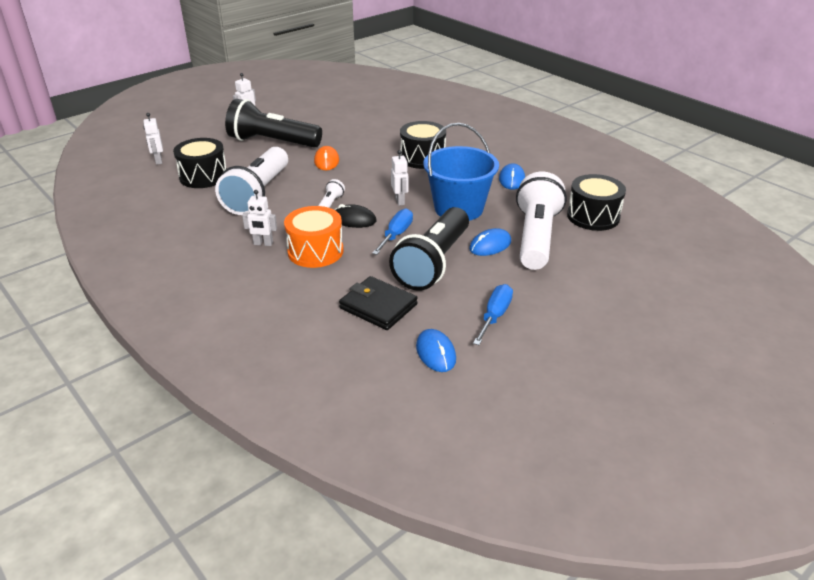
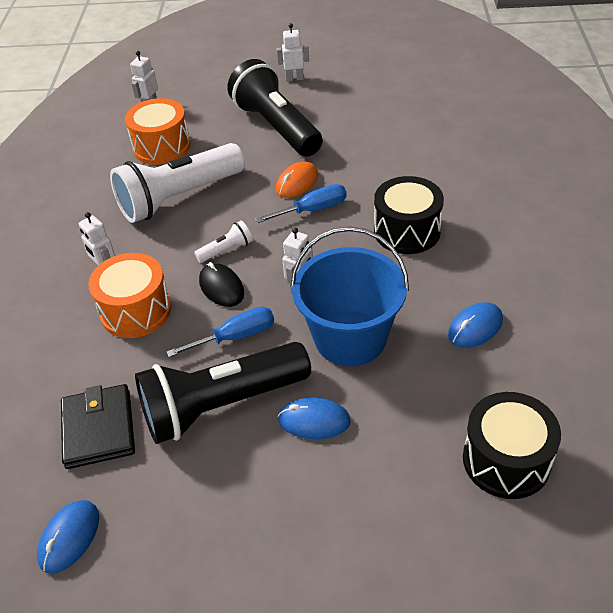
camera: 45 degrees right, 10 degrees up
(203, 176) = (162, 147): black drum -> orange drum
(495, 316) = (186, 534): blue screwdriver -> blue screwdriver (313, 210)
(536, 237) = (385, 445): white flashlight -> none

